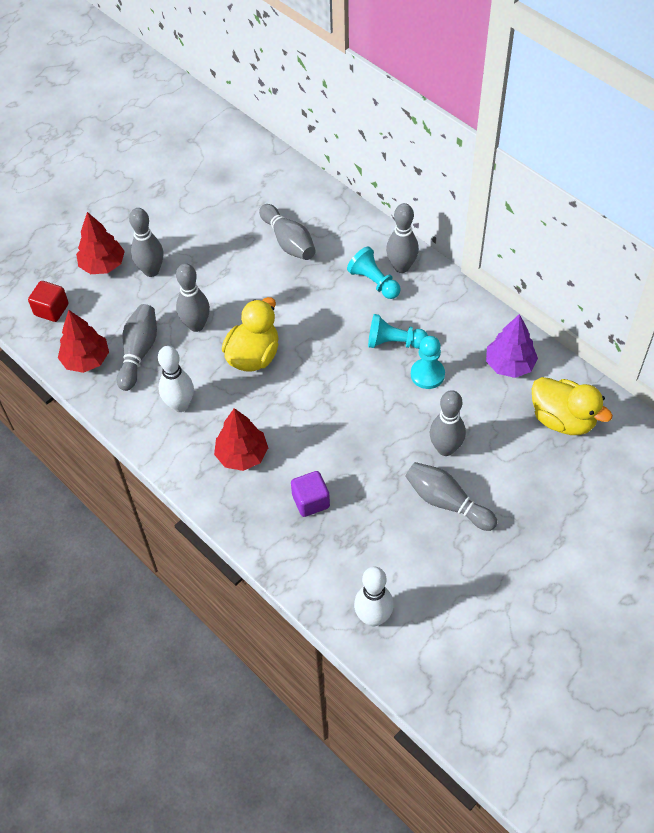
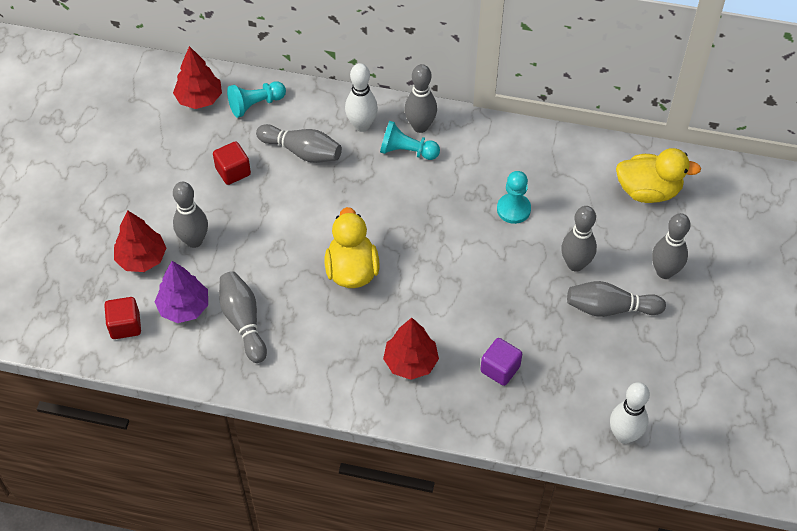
camera: 35 degrees left, 0 degrees up
(86, 360) = (198, 354): red tree -> red tree (199, 98)
(180, 405) = (320, 348): white bowling pin -> white bowling pin (361, 125)
(196, 325) = (277, 269): grey bowling pin -> grey bowling pin (664, 271)
(222, 231) = (233, 171): none -> red cube
(394, 342) = (465, 196): turquoise pawn -> turquoise pawn (255, 104)
(509, 365) = (573, 166): purple tree -> purple tree (184, 307)

